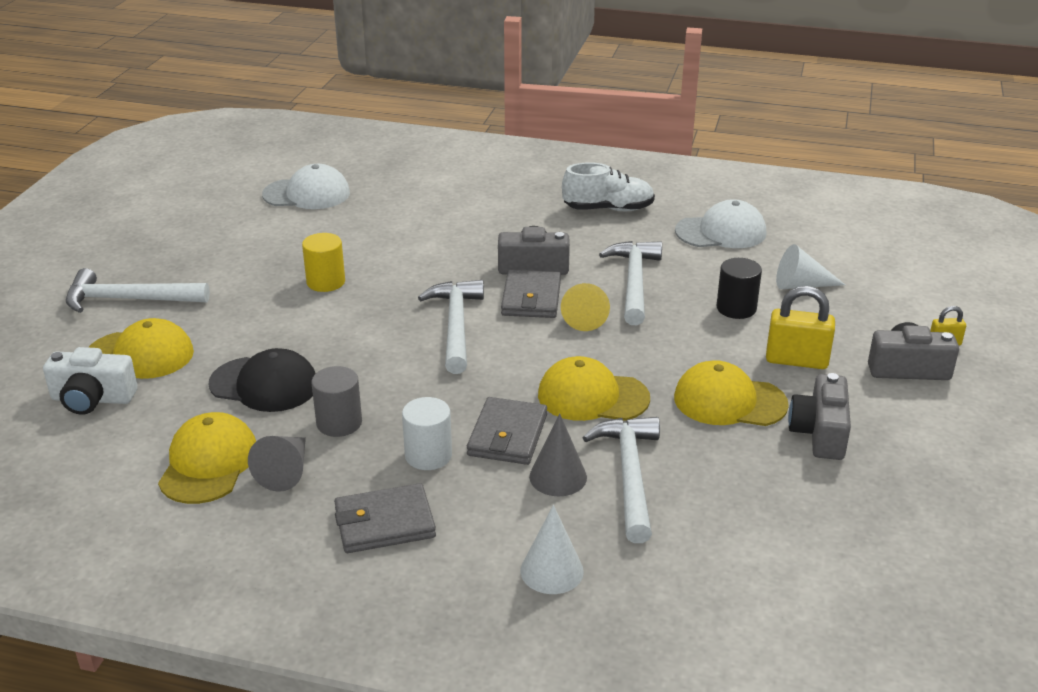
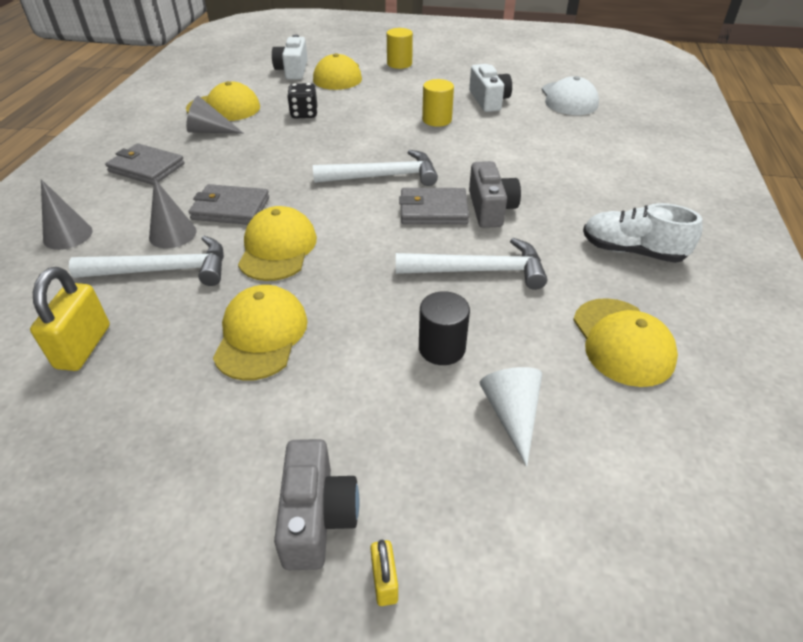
camera: 85 degrees right, 10 degrees up
(128, 299) = (399, 64): white hammer -> yellow cylinder
(264, 384) = (304, 114): black cap -> black dice
(287, 243) = (488, 100): none -> white camera
(339, 423) = (258, 142): grey cylinder -> none
(384, 523) = (146, 168): grey wallet -> grey wallet turned 45 degrees counterclockwise
(428, 455) = (214, 177): white cylinder -> none
(552, 571) = (68, 235): white cone -> grey cone
(584, 317) = (406, 241): yellow cone -> none
(608, 209) = (632, 251): white shoe -> white shoe turned 120 degrees clockwise
(721, 232) = (622, 342): white cap -> yellow cap
(796, 360) = (335, 396): yellow padlock -> yellow padlock (83, 347)
(819, 433) = (194, 405): grey camera -> none

